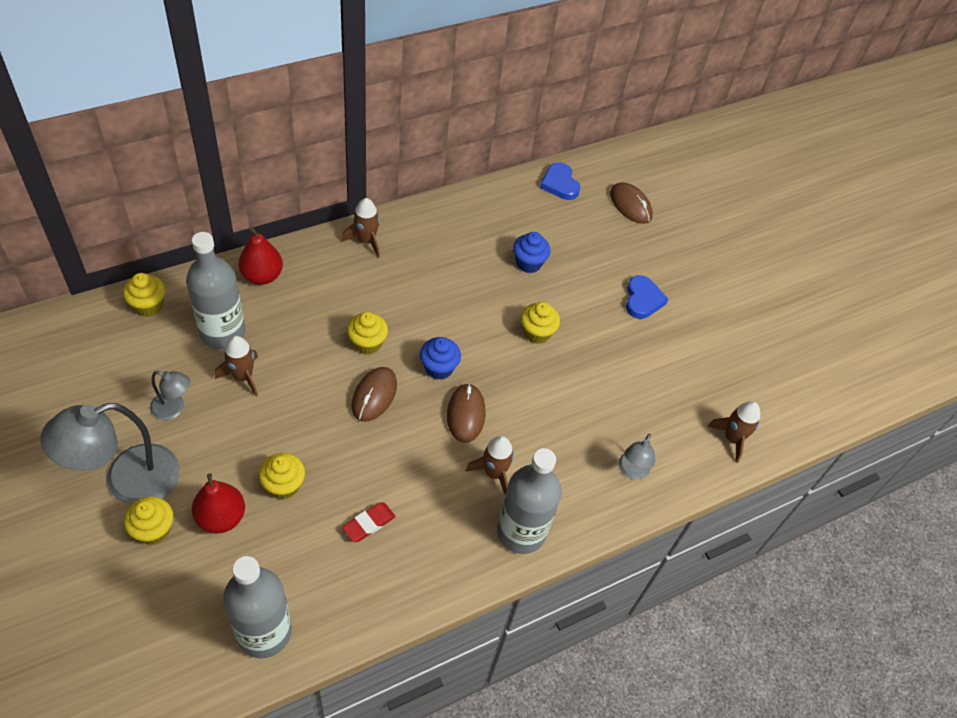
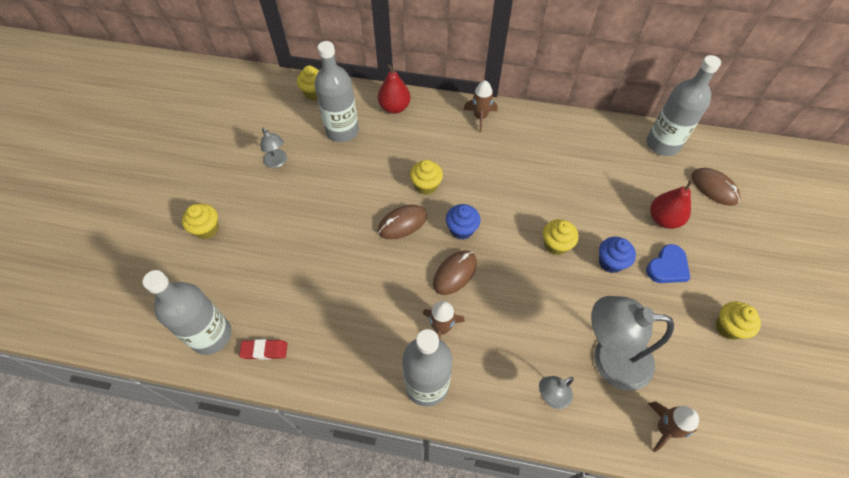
camera: 45 degrees right, 5 degrees up
(128, 481) = (218, 191): grey lamp -> grey lamp (609, 359)
(221, 517) = (248, 245): red pear -> red pear (663, 219)
(242, 376) = (331, 164): brown rocket -> none
(284, 485) = (299, 248): yellow cupcake -> yellow cupcake (728, 327)
(369, 524) = (329, 308): red eraser -> red eraser (264, 350)
(528, 263) = (590, 190): blue cupcake -> blue cupcake (610, 262)
(560, 184) = (662, 144): blue heart -> grey bottle
(630, 205) = (714, 188): brown mouse -> brown mouse turned 45 degrees counterclockwise

